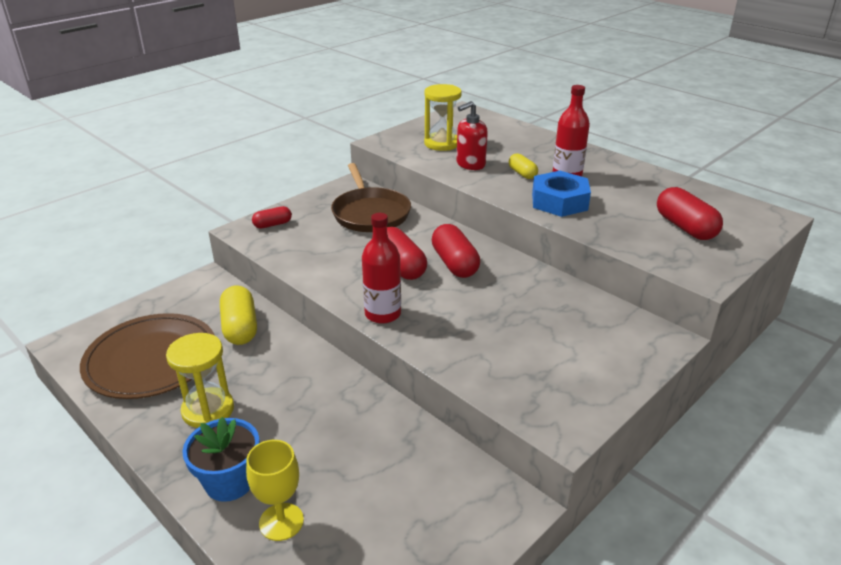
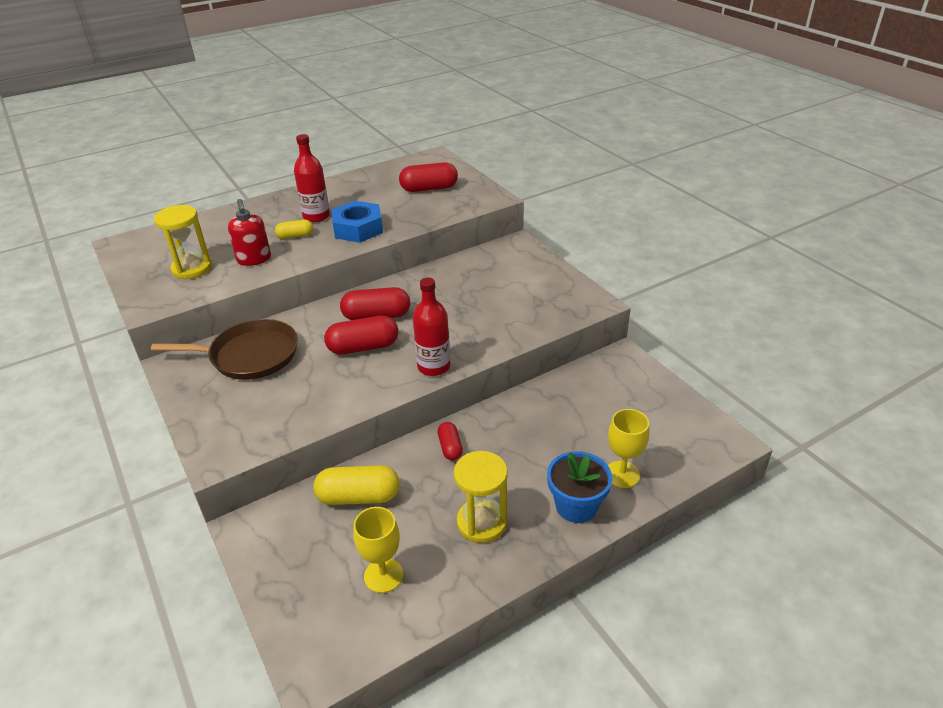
camera: 75 degrees left, 5 degrees up
(151, 359) = (383, 575): brown plate -> yellow goblet
(272, 224) = (221, 432): red capsule -> red capsule (450, 447)

